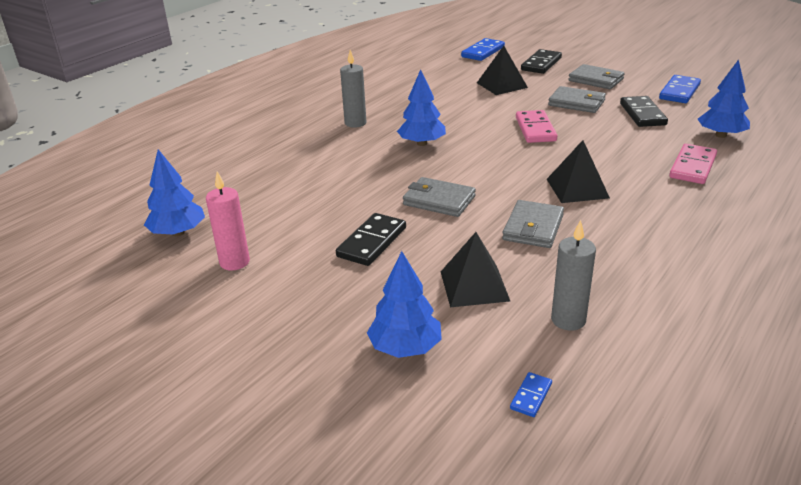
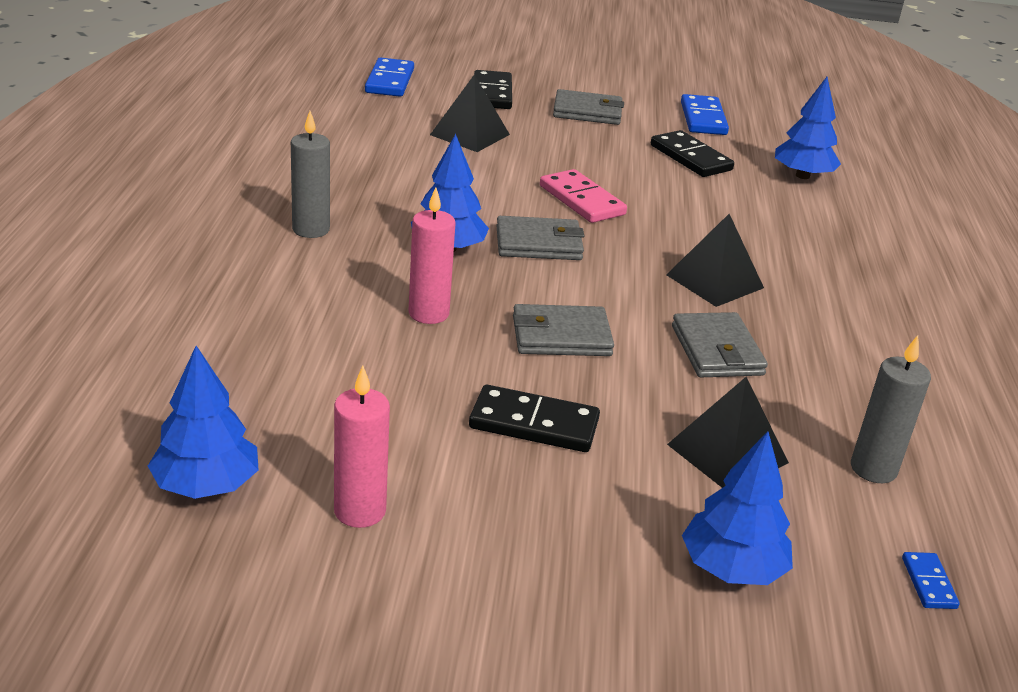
camera: 35 degrees left, 0 degrees up
(372, 242) = (534, 424): black domino -> black domino turned 75 degrees counterclockwise
(374, 175) = (428, 313): none -> pink candle
(576, 103) = (596, 151): grey wallet -> grey wallet (538, 244)
(693, 167) = (812, 225): pink domino -> none

